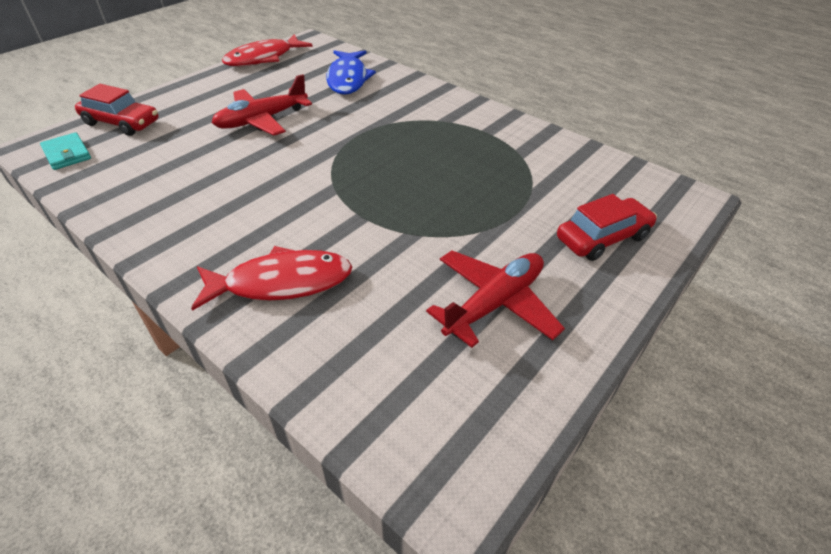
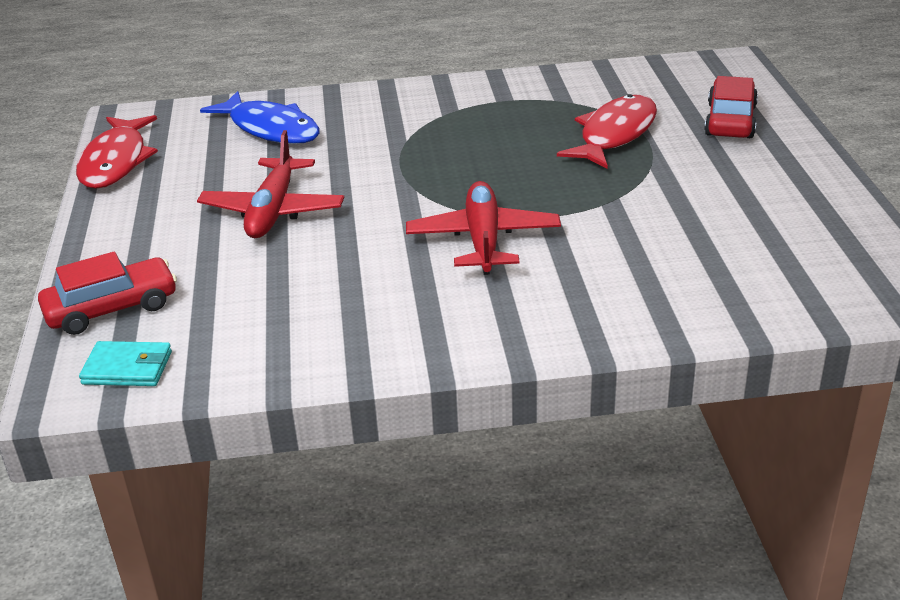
camera: 45 degrees left, 10 degrees down
(281, 282) = (593, 292): red fish -> red fish (614, 134)
(494, 303) = (748, 201): red plane -> red plane (483, 239)

